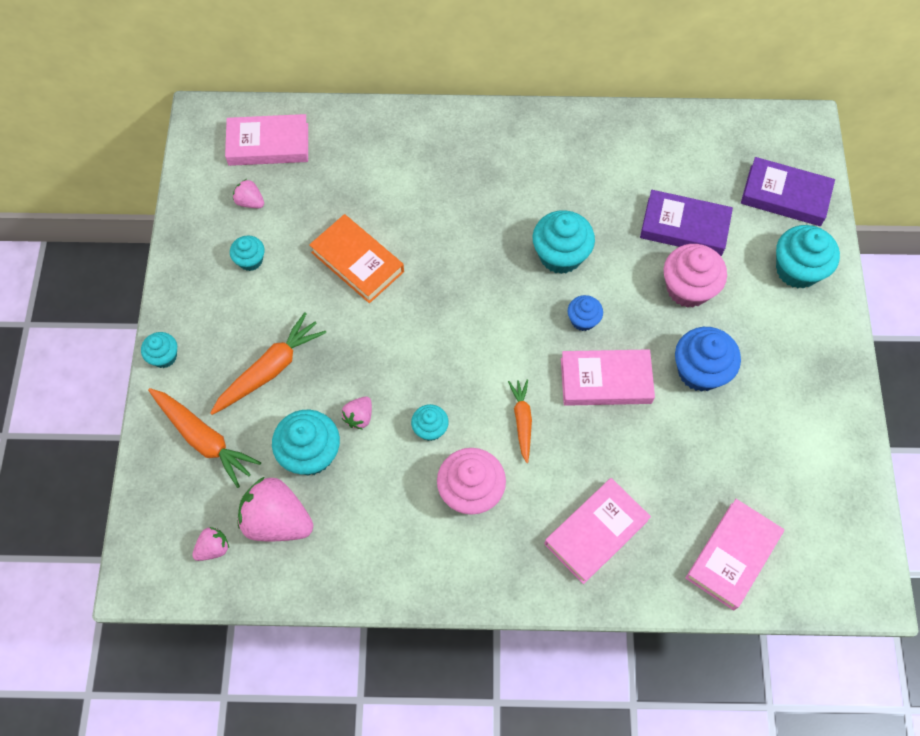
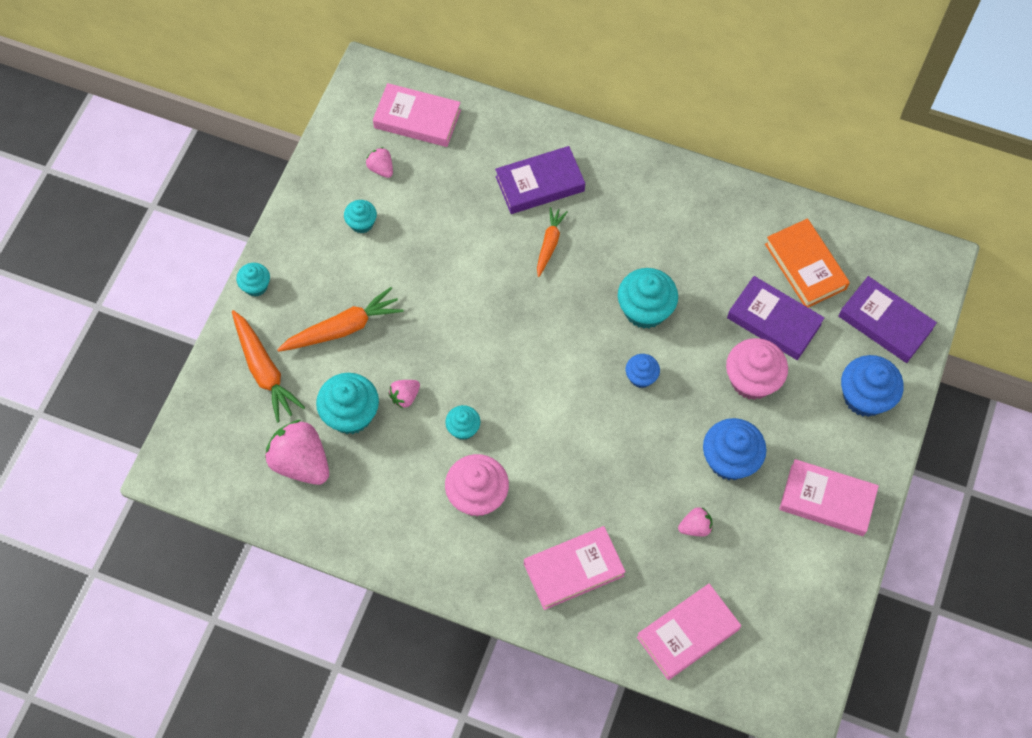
camera: 20 degrees right, 0 degrees up
(213, 548) = (239, 467): pink strawberry -> pink strawberry (695, 527)
(357, 262) = (457, 256): orange book -> orange book (805, 266)
(412, 169) = (540, 184): none -> purple book
(522, 420) = (548, 449): orange carrot -> orange carrot (549, 243)
(605, 381) = (638, 439): pink book -> pink book (827, 500)
(797, 270) = (864, 397): turquoise cupcake -> blue cupcake

